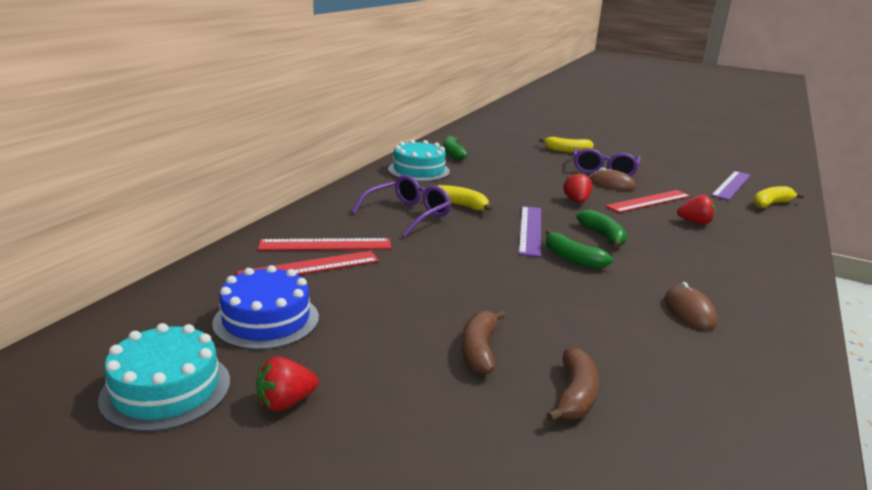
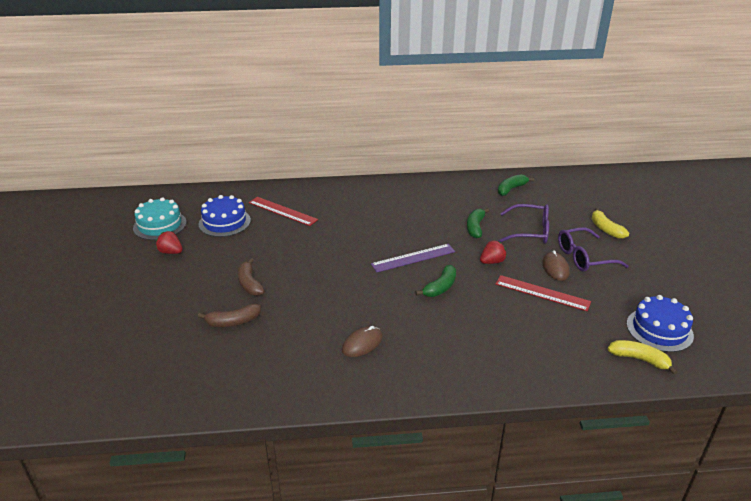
camera: 60 degrees right, 10 degrees up
(325, 244) = (311, 205): red ruler -> none
(407, 215) = (380, 212): purple glasses -> purple glasses (529, 231)
(418, 170) = (457, 190): turquoise cake -> none
(460, 205) = (418, 223): yellow banana -> none
(479, 350) = (249, 283): brown banana -> brown banana turned 90 degrees counterclockwise
(572, 258) = (388, 284): green banana -> green banana (475, 227)
(695, 222) = (526, 323): red strawberry -> none
(731, 185) = (659, 329): purple ruler -> blue cake

